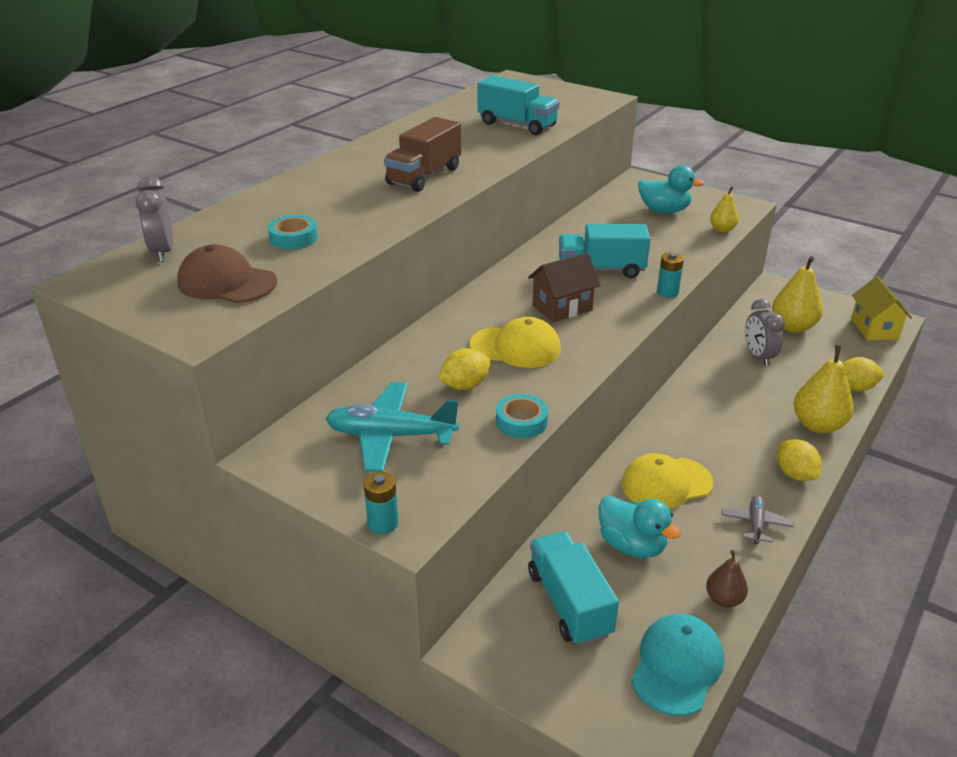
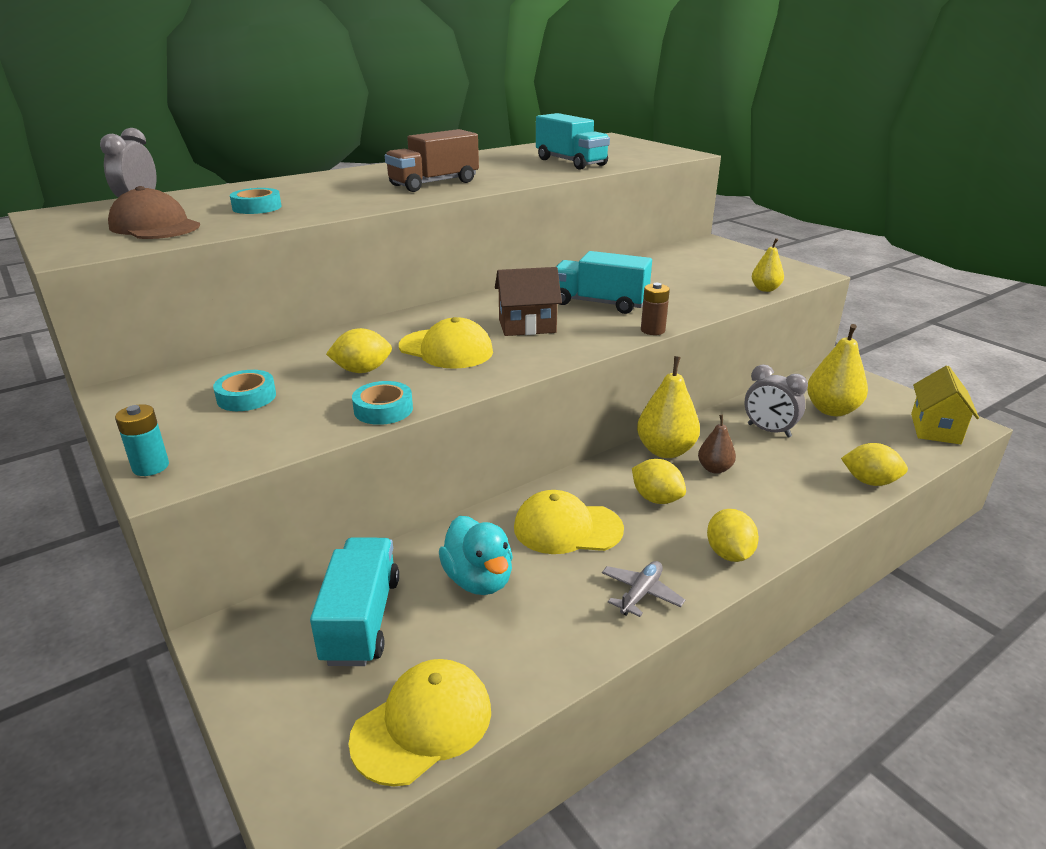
camera: 20 degrees right, 5 degrees down
(391, 436) = (246, 397): turquoise plane -> turquoise tape
(664, 210) = (714, 268): turquoise duck -> none
(667, 292) = (652, 330): turquoise battery -> brown battery
(677, 666) = (423, 724): turquoise cap -> yellow cap
(714, 440) = (656, 499): none -> yellow lemon
(724, 599) = (538, 665): brown pear -> brown pear (714, 468)
(758, 357) = (769, 430): grey clock -> grey clock turned 60 degrees counterclockwise
(817, 425) = (795, 509): yellow pear -> yellow pear (665, 451)

